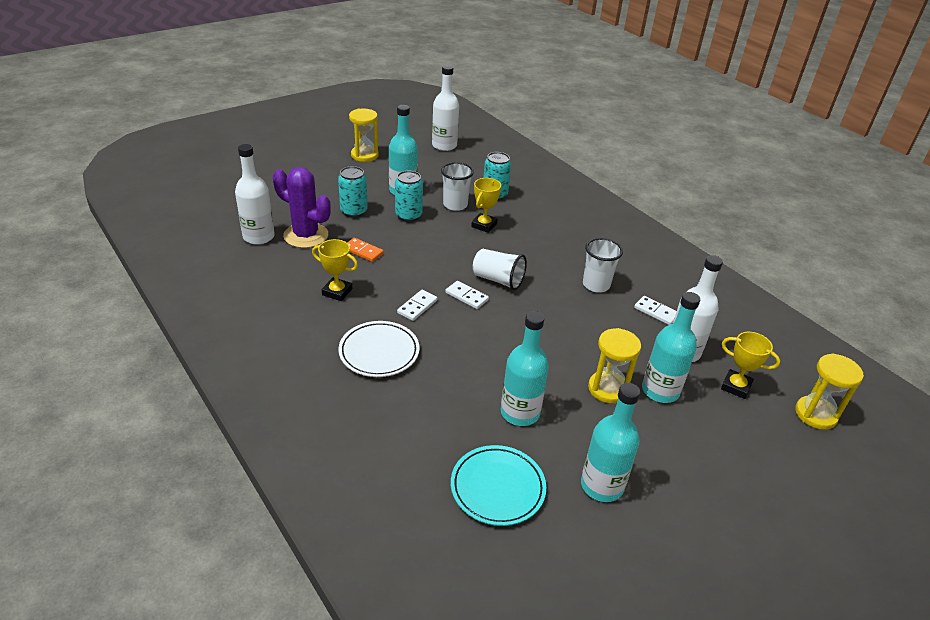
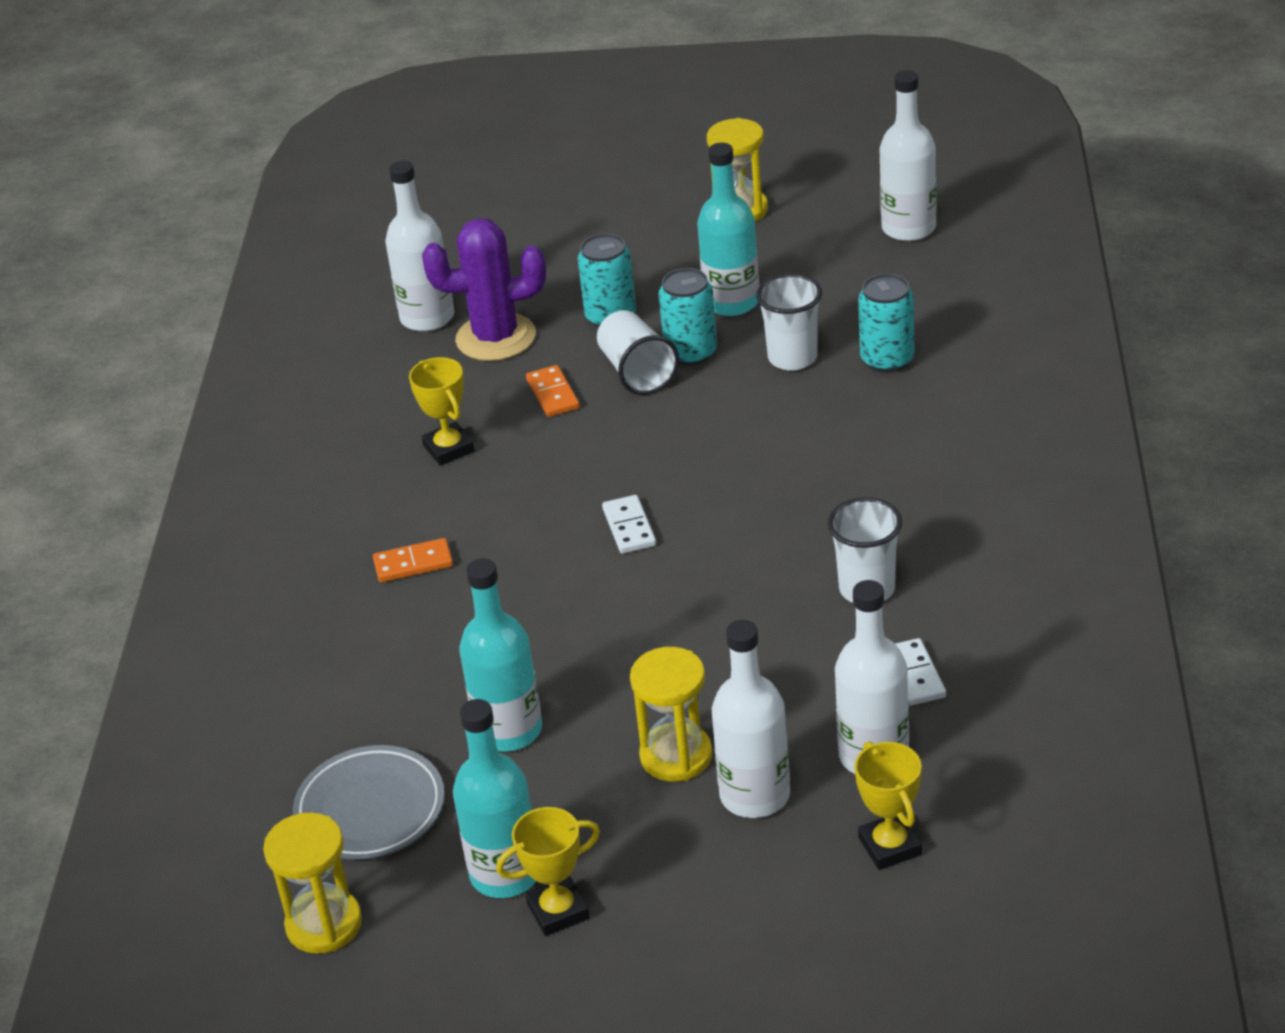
camera: 45 degrees right, 0 degrees up
(306, 235) = (496, 338): purple cactus -> purple cactus turned 75 degrees counterclockwise
(379, 352) = (413, 563): white plate -> orange domino
(417, 306) = (537, 515): white domino -> none
(484, 225) = (799, 413): yellow trophy -> yellow trophy (558, 911)
(497, 488) = (370, 809): turquoise plate -> grey plate
(498, 280) = (710, 518): white cup -> white cup (637, 372)
(660, 391) = (755, 795): turquoise bottle -> white bottle
(815, 414) = (969, 947): yellow hourglass -> yellow hourglass (324, 924)

